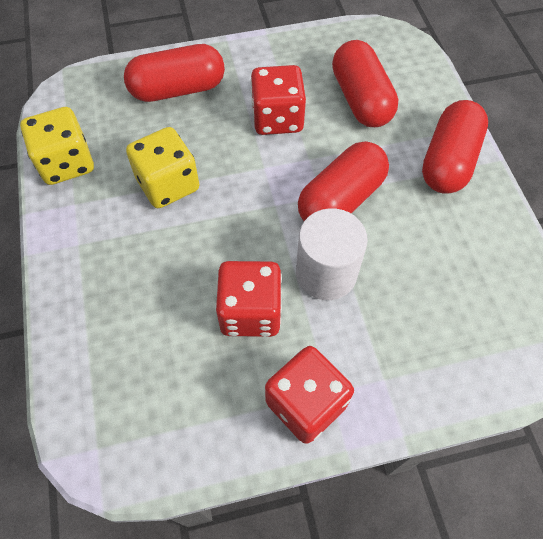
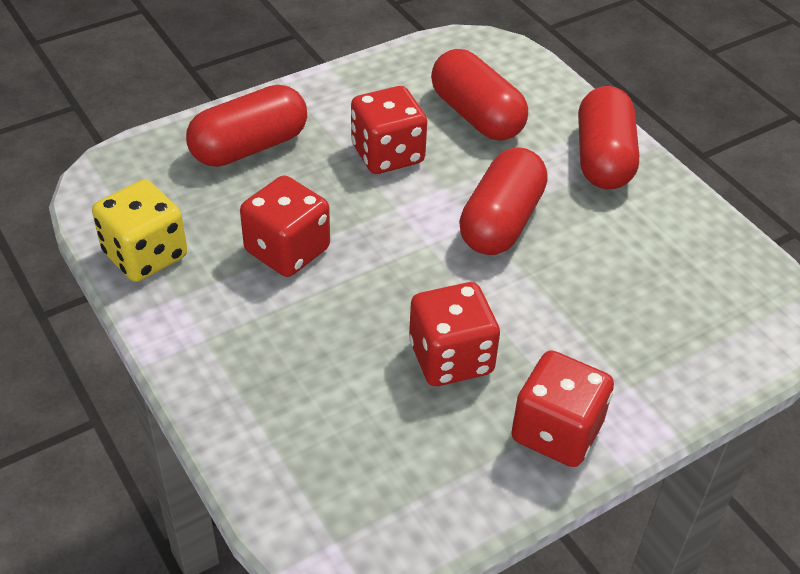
camera: 20 degrees left, 15 degrees down
(168, 184) = (287, 250): yellow dice -> red dice
(326, 273) = (519, 299): white cylinder -> none

